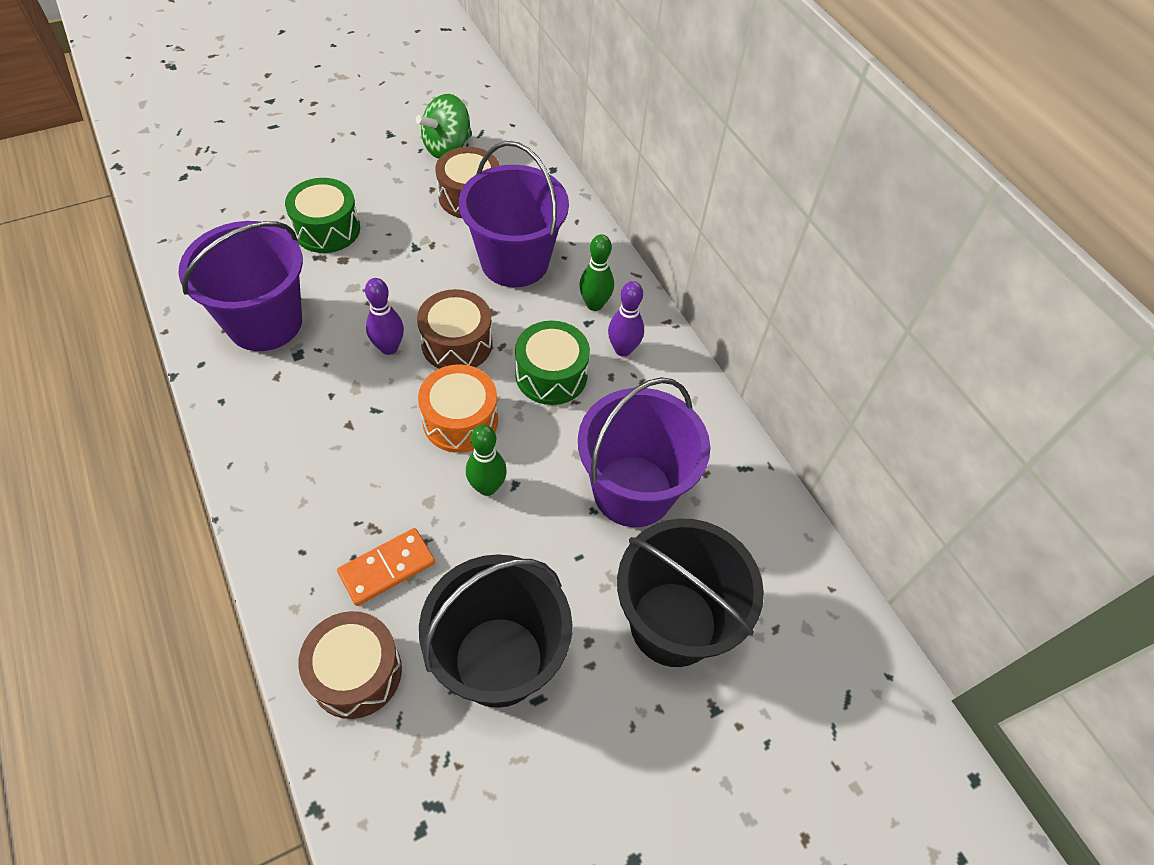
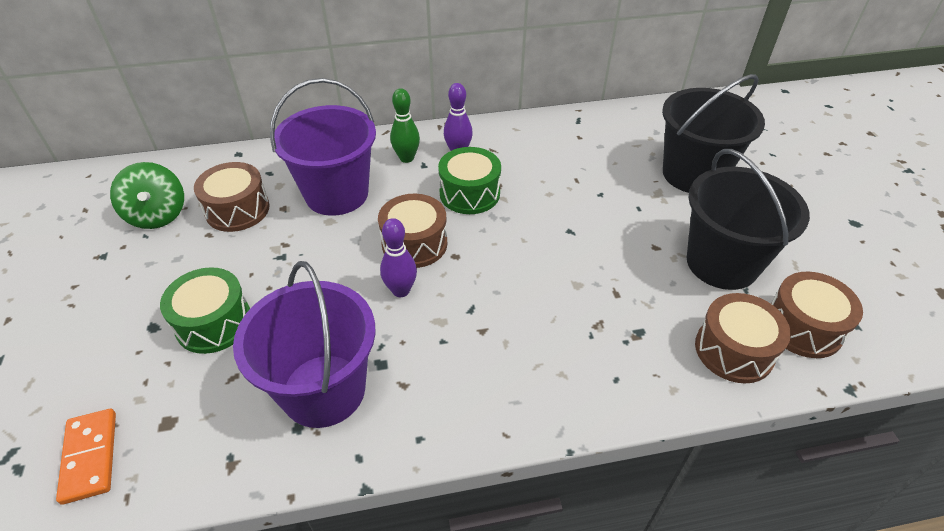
camera: 70 degrees left, 10 degrees down
(387, 568) = (639, 319): orange domino -> orange domino (90, 456)
(405, 759) = (803, 327): none -> brown drum
(460, 420) = (499, 253): orange drum -> none
(487, 487) = (570, 247): green bowling pin -> none
(632, 491) = (587, 172): purple bucket -> none

